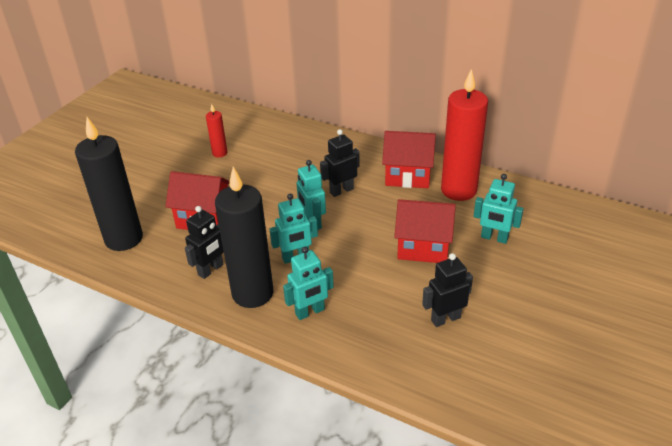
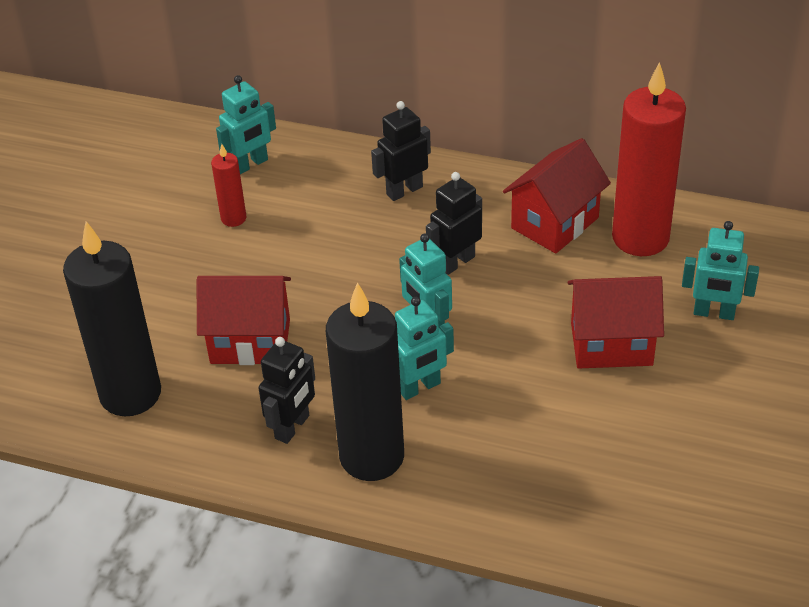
camera: 10 degrees left, 5 degrees up
(310, 312) = (469, 474): turquoise robot -> turquoise robot (250, 164)
(408, 176) = (555, 223): red house -> red house turned 45 degrees counterclockwise
(445, 319) = (673, 454): black robot -> black robot (404, 190)

